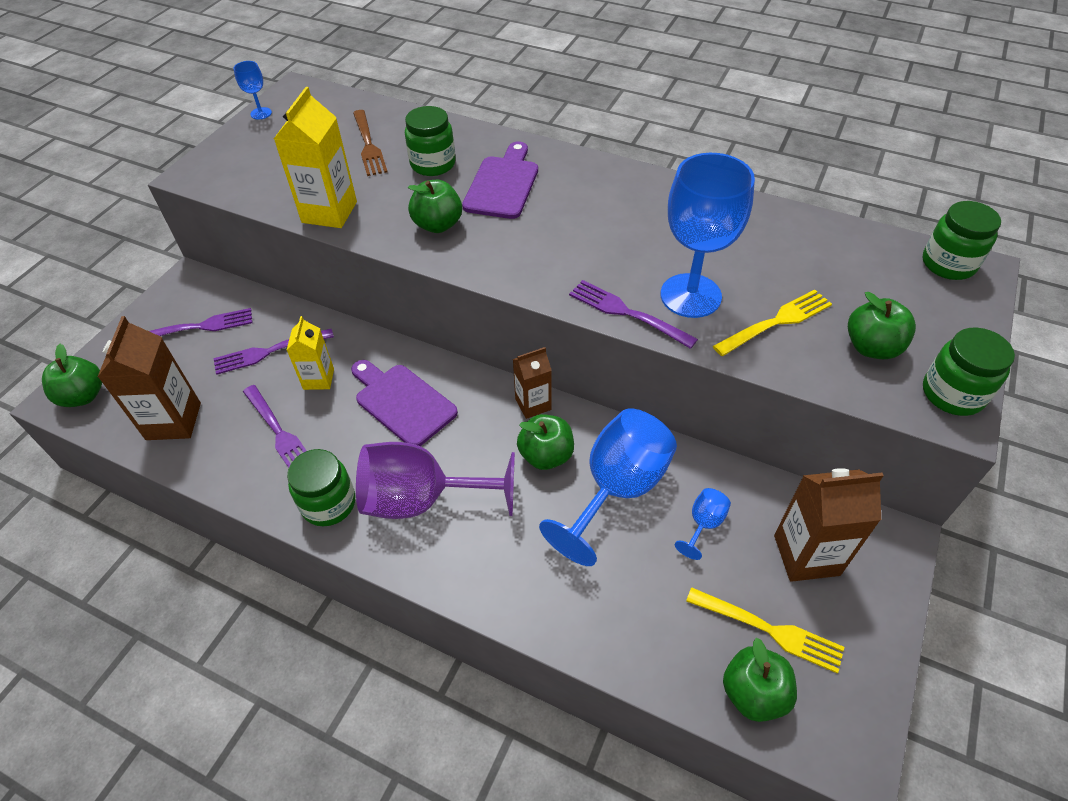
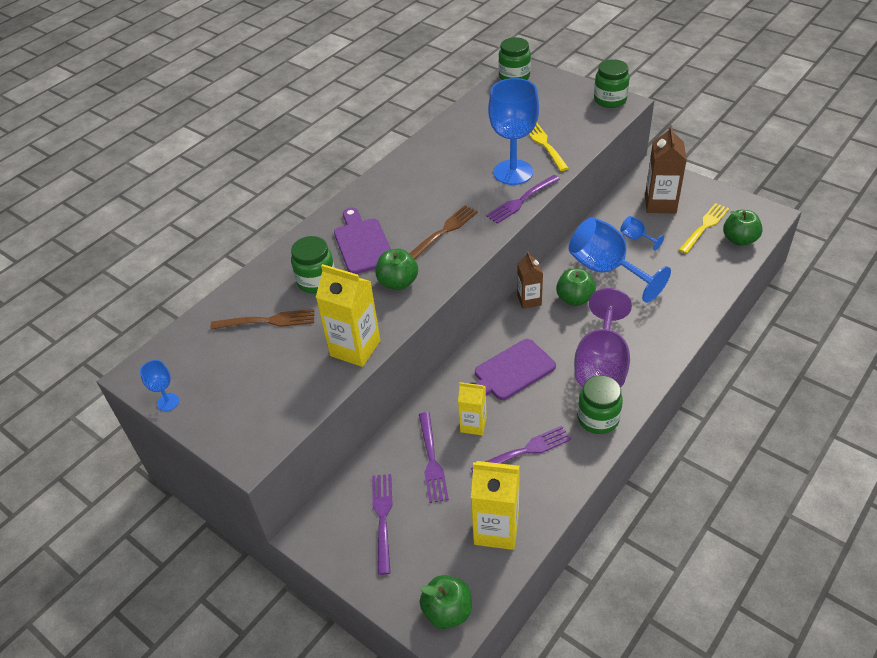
camera: 75 degrees left, 5 degrees down
(173, 421) = (496, 529): brown carton -> yellow carton
(502, 184) = (362, 243): purple cutting board -> purple cutting board turned 45 degrees clockwise
(541, 248) = (444, 231): none -> brown fork
(871, 347) = (572, 116): green apple -> none

